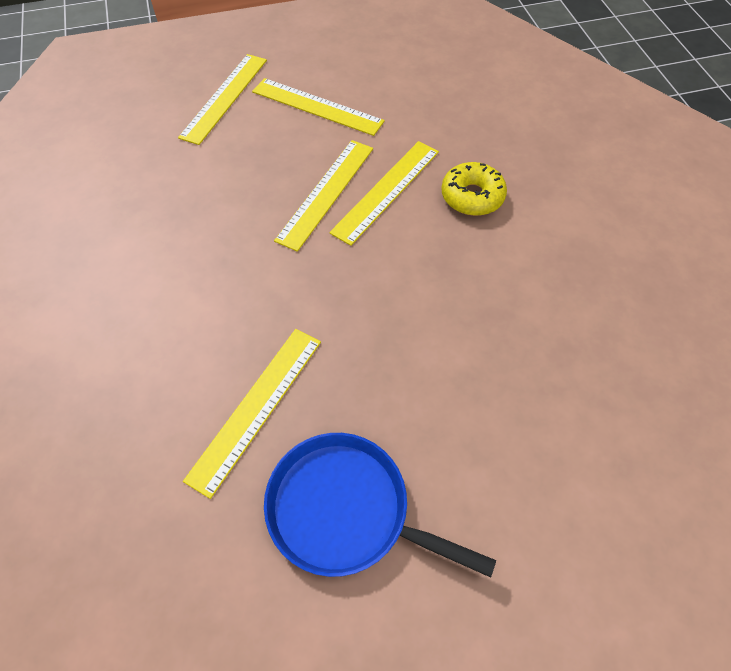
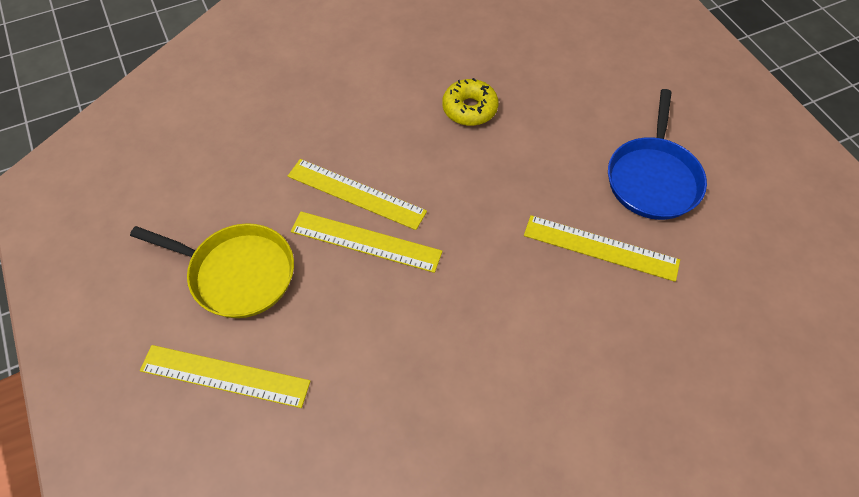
camera: 100 degrees left, 0 degrees up
(317, 106) = (238, 273): yellow ruler -> yellow pan
(472, 196) = (353, 131): yellow donut -> yellow donut (469, 109)

